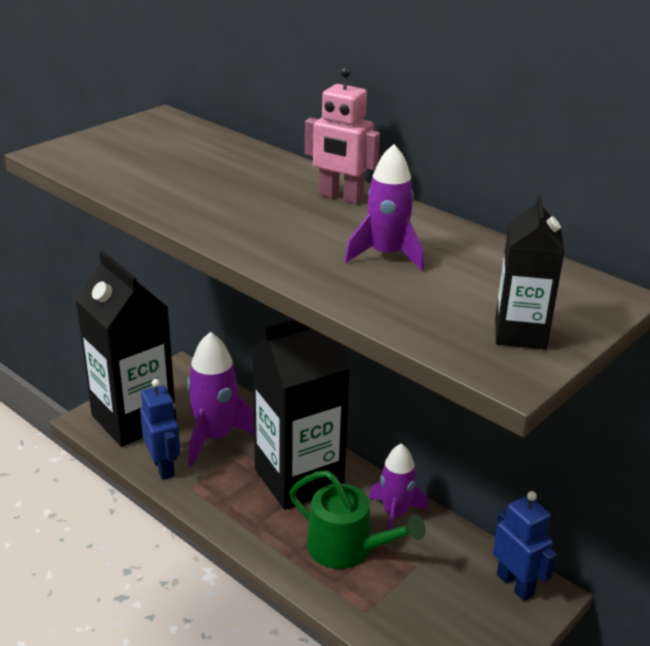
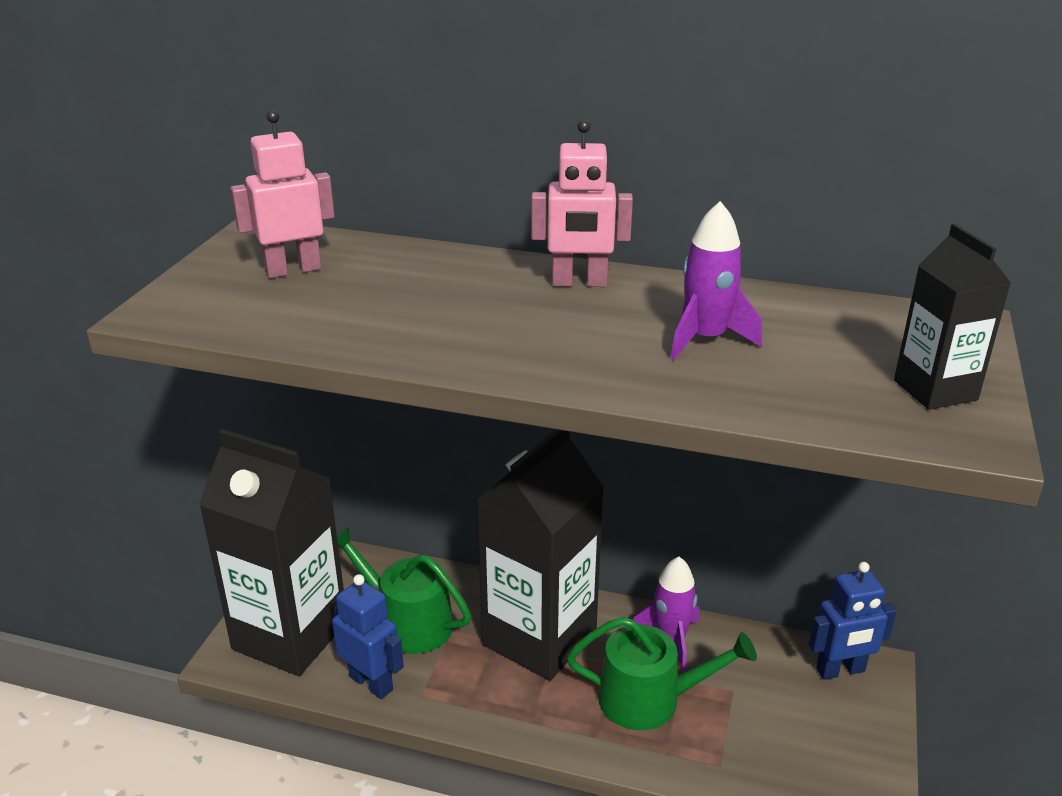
camera: 25 degrees left, 0 degrees up
(159, 145) = (293, 270): none -> pink robot
(215, 437) = (408, 622): purple rocket -> green watering can
(515, 584) = (840, 670): blue robot -> blue robot turned 135 degrees clockwise

